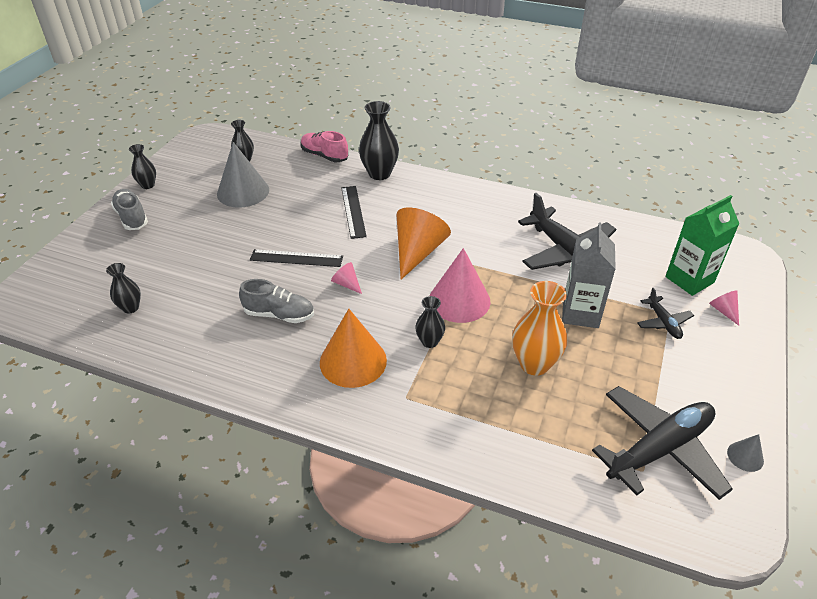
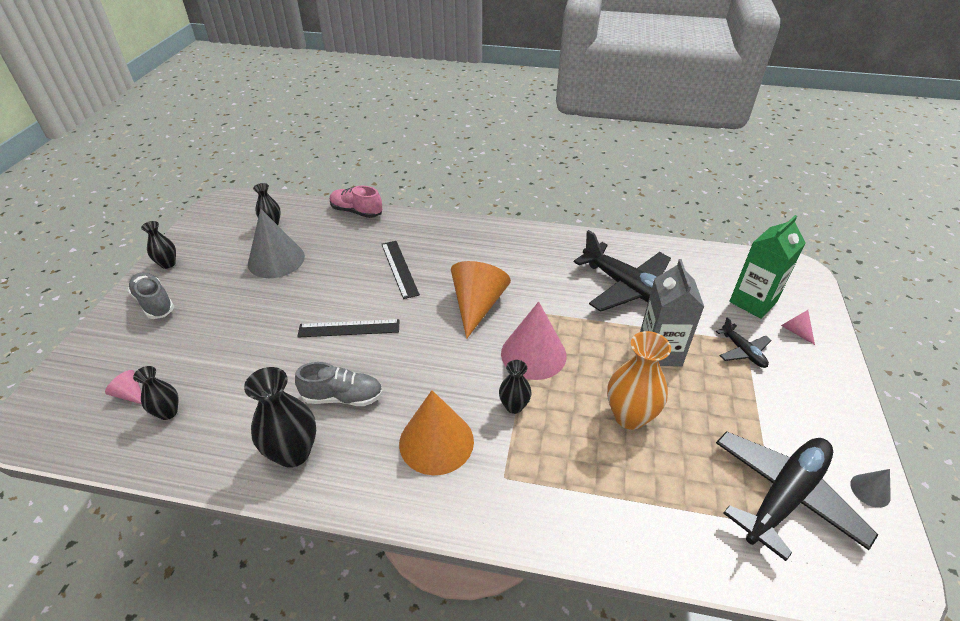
camera: 10 degrees left, 0 degrees up
(347, 284) = (410, 351): pink cone -> pink cone (130, 394)
(379, 174) = (418, 225): black vase -> black vase (293, 453)

